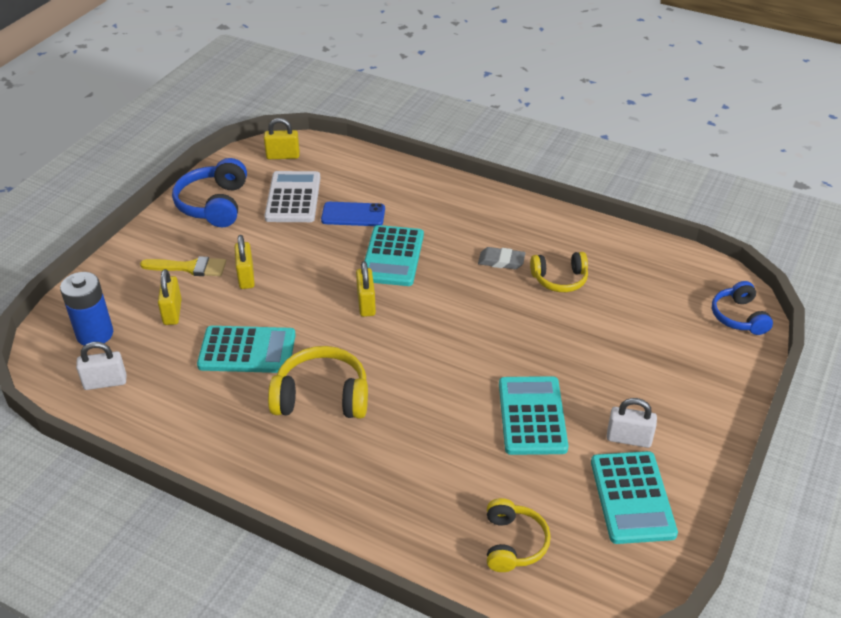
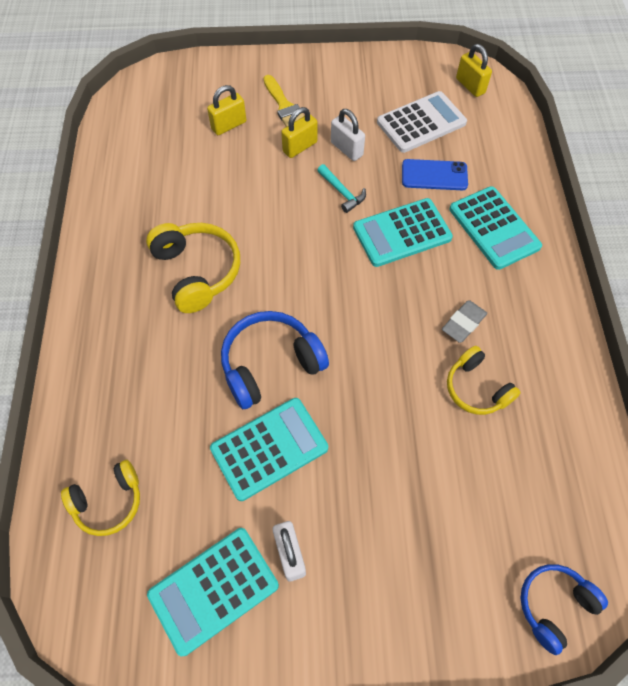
camera: 60 degrees right, 20 degrees up
(95, 334) = (177, 96): blue battery -> none
(105, 382) = (133, 130): white padlock -> white padlock (346, 149)
(214, 204) = (370, 78): blue headphones -> blue headphones (270, 364)
(247, 350) = (218, 194): turquoise calculator -> turquoise calculator (494, 228)
(320, 272) = (342, 192): none -> turquoise hammer
(353, 215) = (434, 175): blue phone -> blue phone turned 60 degrees counterclockwise
(366, 304) = (326, 245): yellow padlock -> none
(501, 261) = (463, 323): grey eraser -> grey eraser turned 60 degrees clockwise

